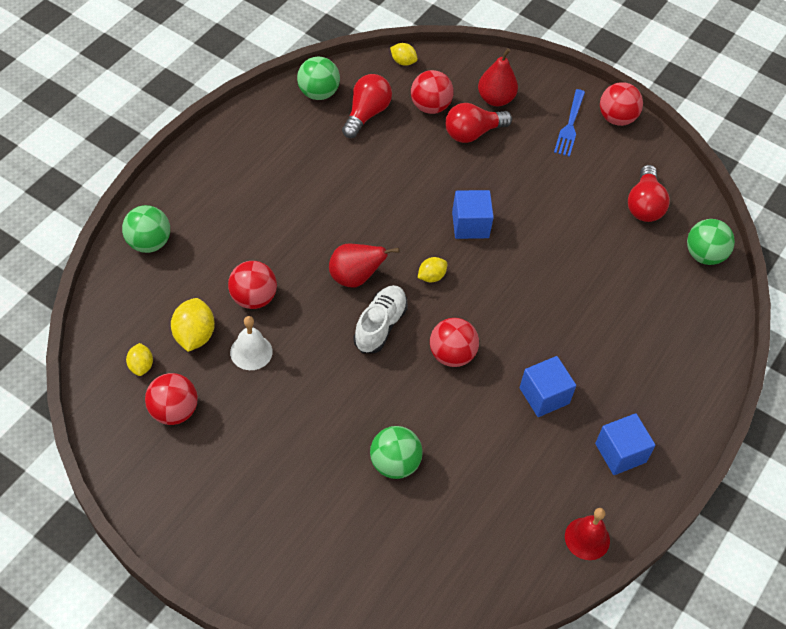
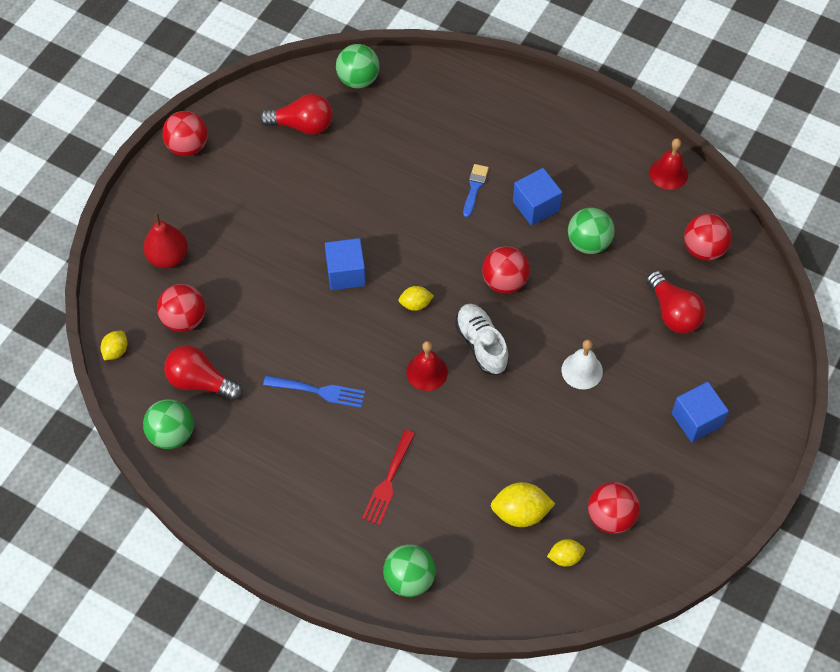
camera: 90 degrees left, 5 degrees up
(247, 237) = (388, 481): none -> red fork
(251, 352) = (531, 456): white bell -> white bell (582, 370)
(253, 298) = (466, 463): red ball -> red ball (703, 249)
(355, 278) = (427, 372): red pear -> red bell
(380, 326) = (481, 344): white shoe -> white shoe turned 45 degrees clockwise
(394, 463) = (628, 321): green ball -> green ball (588, 243)
(431, 276) = (415, 304): yellow lemon -> yellow lemon turned 60 degrees counterclockwise
(472, 133) = (220, 276): red light bulb -> red light bulb (673, 312)
(568, 342) = (474, 188): none -> blue brush
(570, 125) = (201, 188): blue fork -> blue fork (318, 391)
(620, 453) = (583, 149): blue cube -> blue cube (696, 420)

